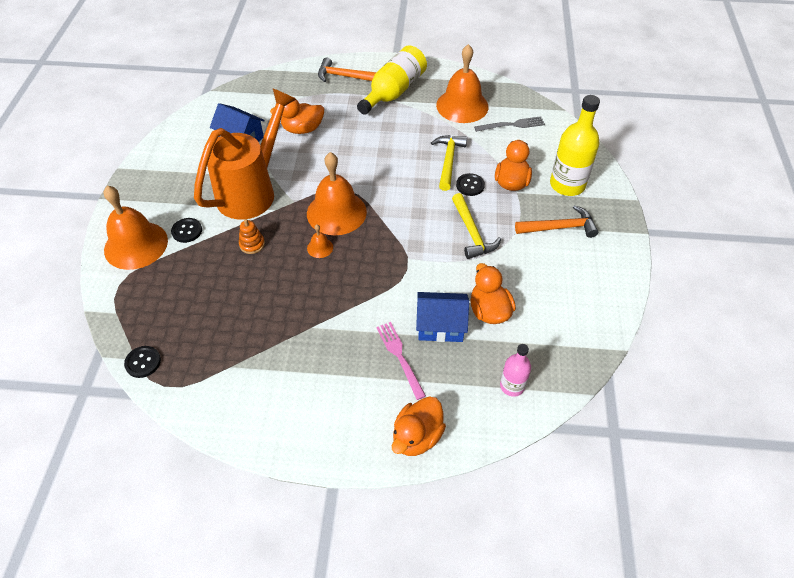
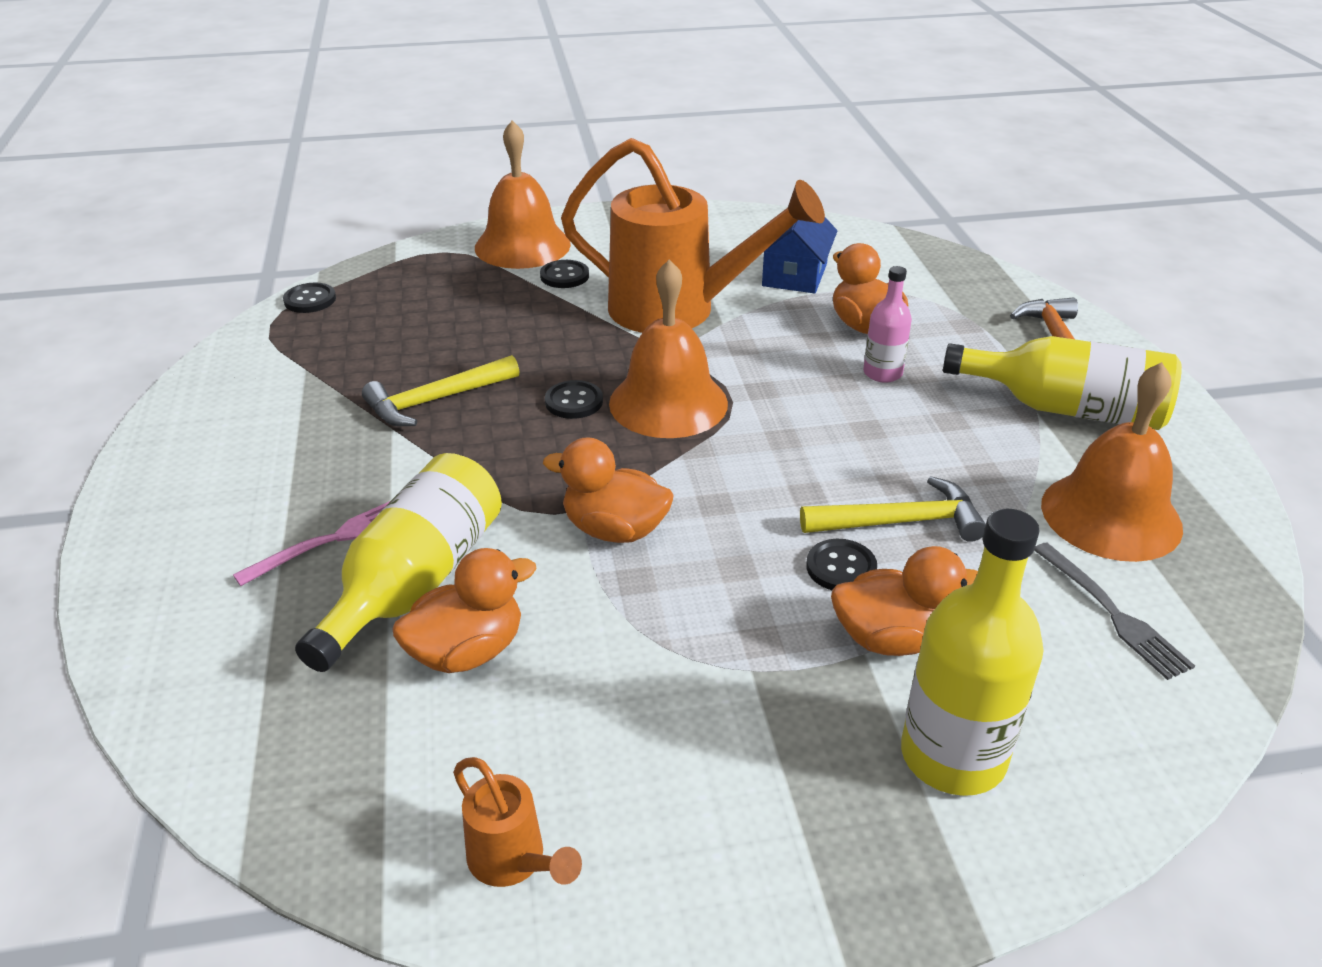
camera: 75 degrees right, 15 degrees down
(252, 244) = (557, 335): orange stacking toy -> none
(320, 247) = (574, 401): orange bell -> black button
(417, 436) = (153, 591): orange duck -> orange duck (614, 530)
(440, 326) = (415, 582): blue house -> yellow bottle
(472, 233) = (690, 592): yellow hammer -> yellow hammer (435, 400)
(512, 386) = (264, 716): pink bottle -> pink bottle (882, 373)
(560, 227) = (779, 755): orange hammer -> none
(595, 308) = (514, 862): none -> orange watering can

